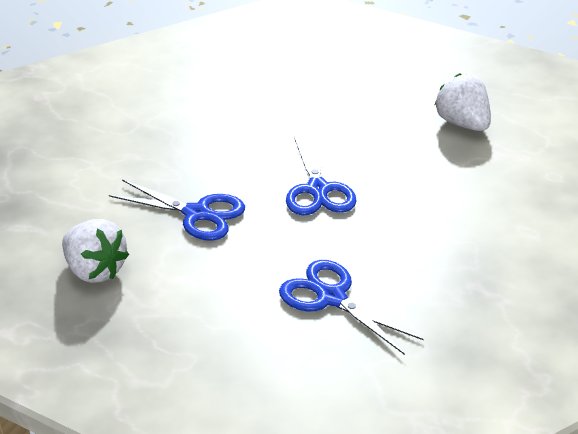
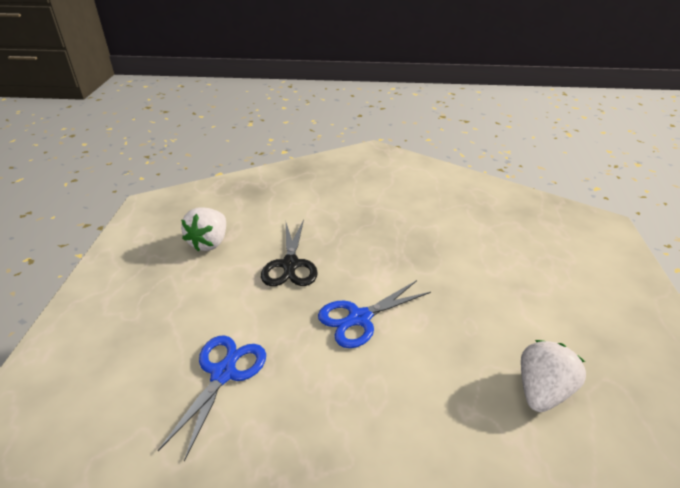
camera: 65 degrees right, 0 degrees up
(197, 214) = (290, 264): blue scissors -> black scissors

